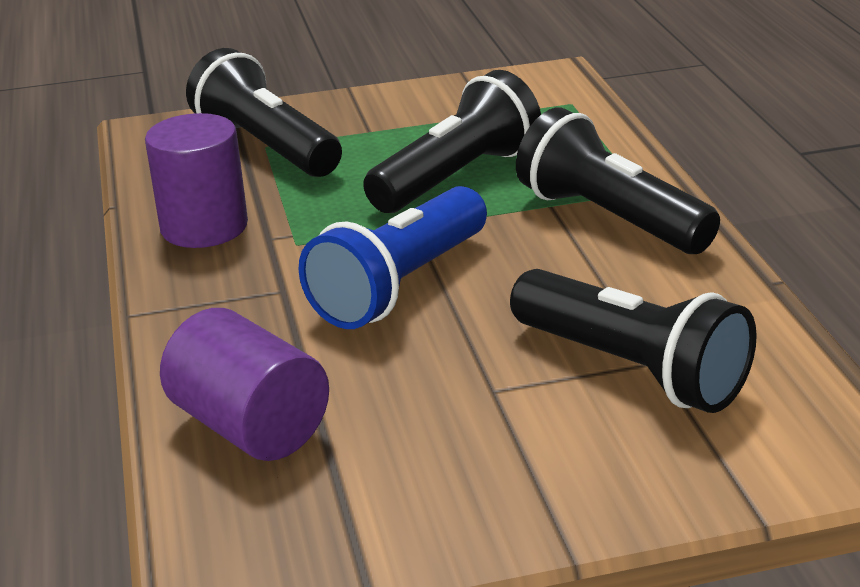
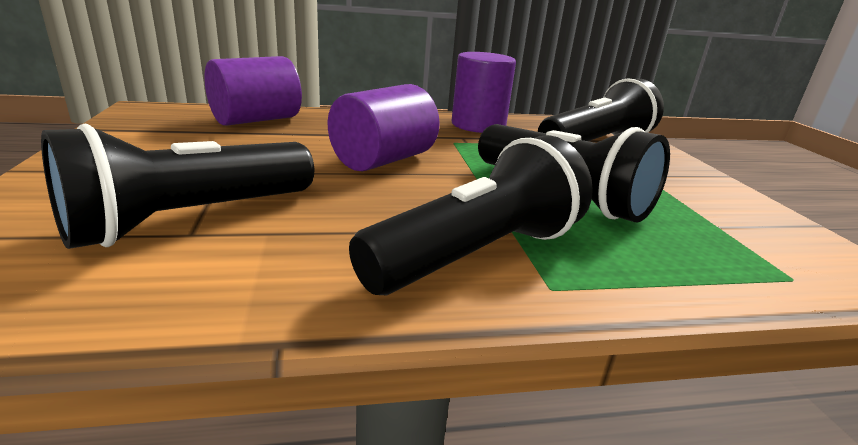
camera: 90 degrees right, 5 degrees down
(400, 285) = (383, 160): blue flashlight -> purple cylinder

